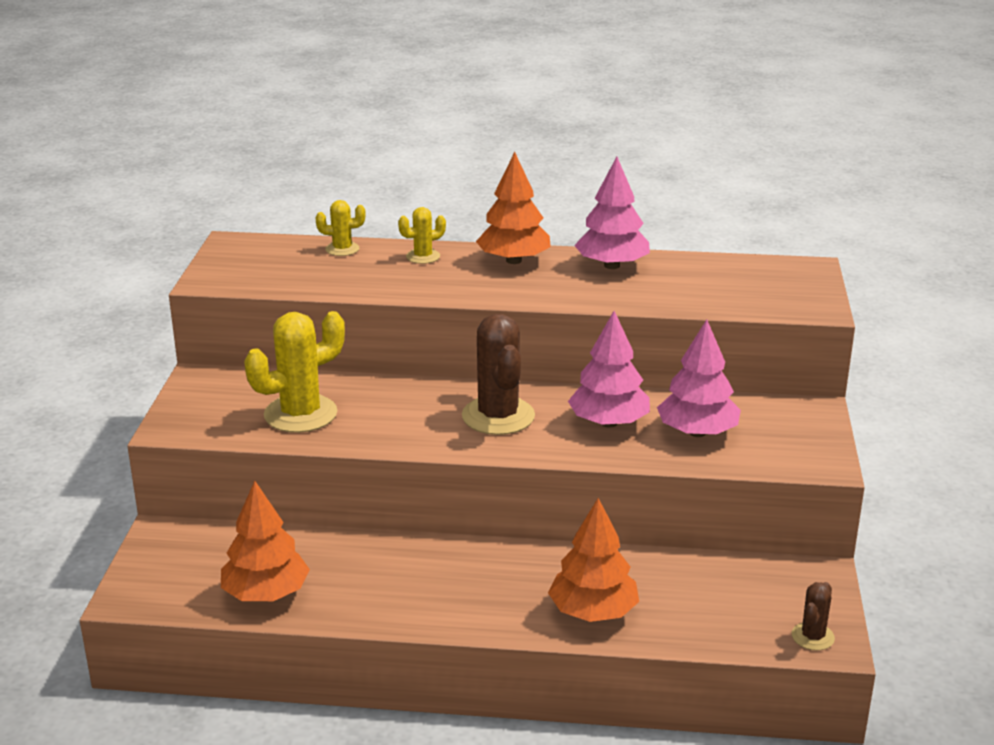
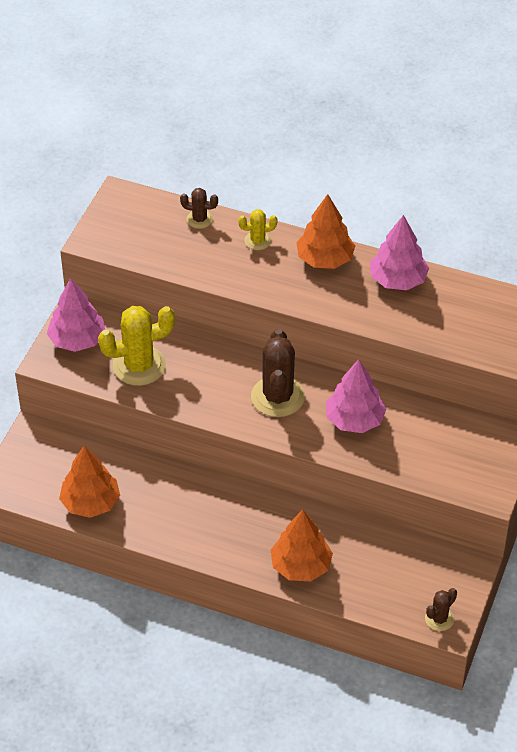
camera: 15 degrees right, 20 degrees up
(342, 249) = (199, 219): yellow cactus -> brown cactus
(697, 432) = (414, 443): pink tree -> pink tree (77, 340)

